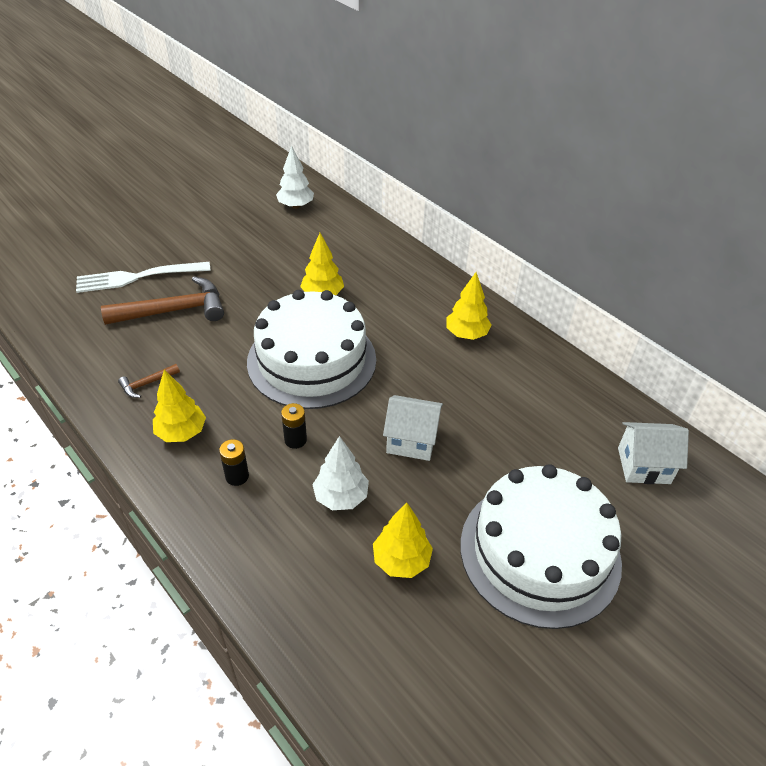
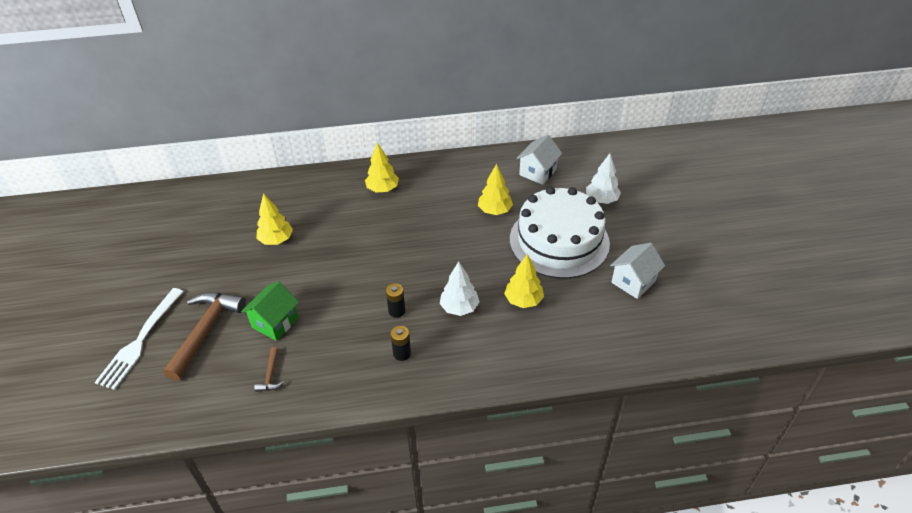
camera: 55 degrees left, 0 degrees up
(181, 432) = (337, 370): yellow tree -> yellow tree (495, 211)
(215, 351) = (275, 322): none -> green house
(296, 206) = (161, 212): white tree -> white tree (601, 200)
(311, 360) = (334, 273): white cake -> none
(411, 440) = (444, 256): white house -> white house (633, 282)

